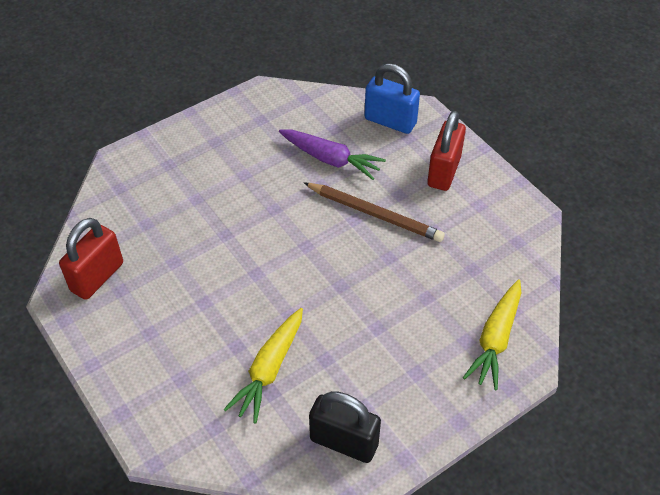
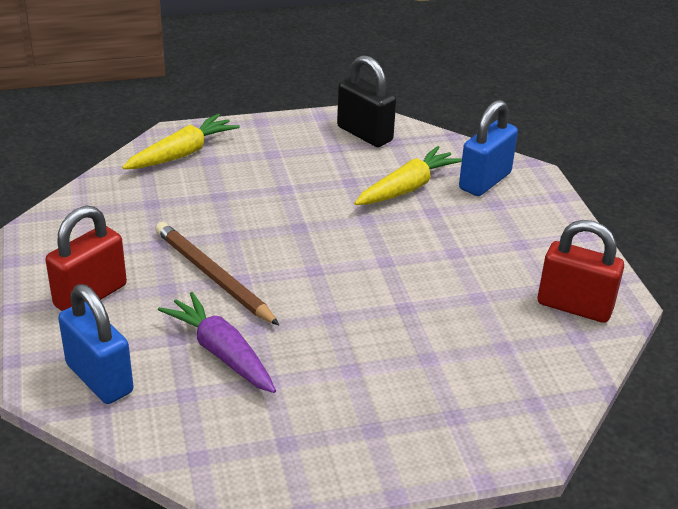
camera: 160 degrees left, 15 degrees down
(97, 277) = (574, 306): red padlock -> red padlock turned 60 degrees clockwise
(198, 409) = (485, 181): none -> blue padlock

